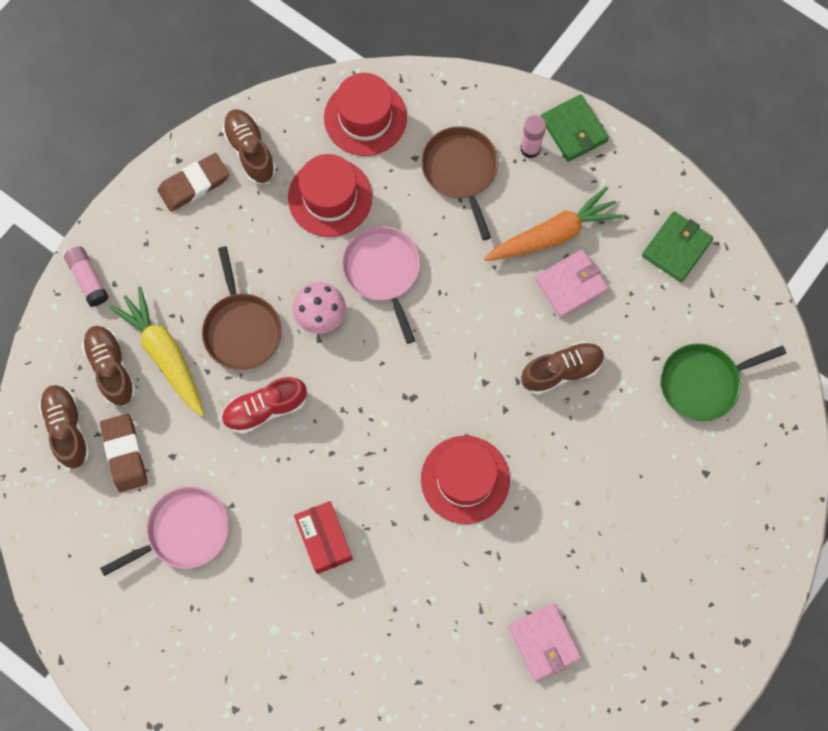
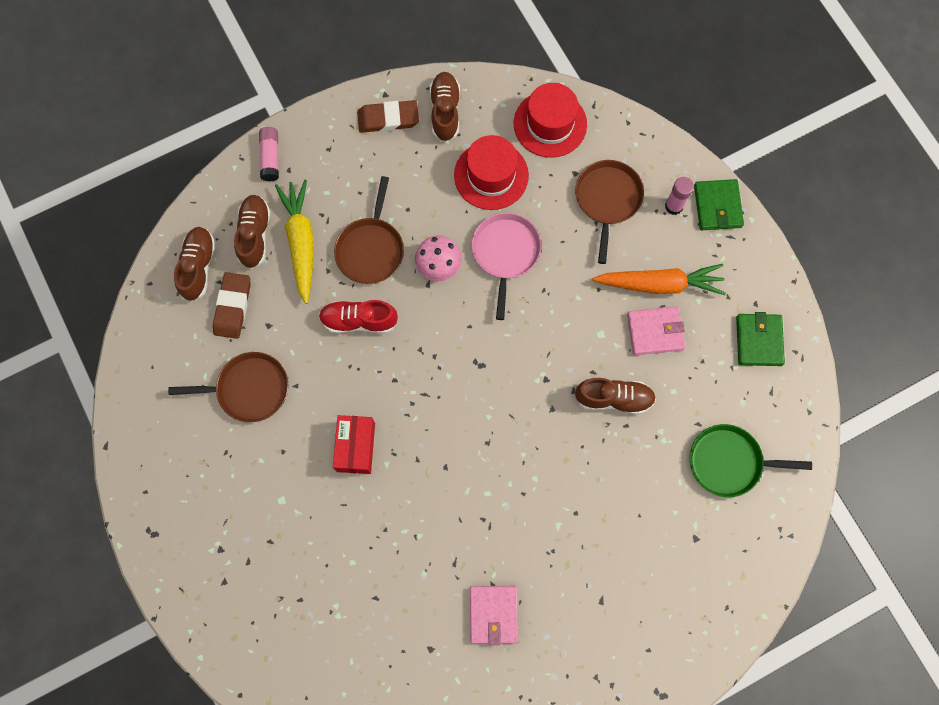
camera: 25 degrees right, 0 degrees up
(184, 531) = (249, 389): pink pan -> brown pan
(465, 479) = (492, 451): red hat -> none
(676, 248) = (759, 341): green wallet -> green wallet turned 60 degrees counterclockwise

